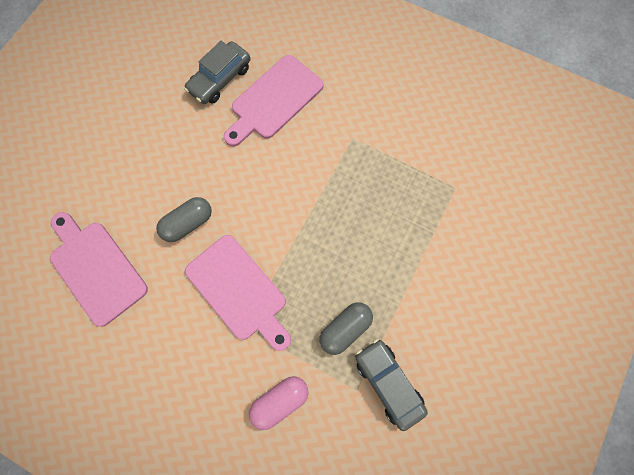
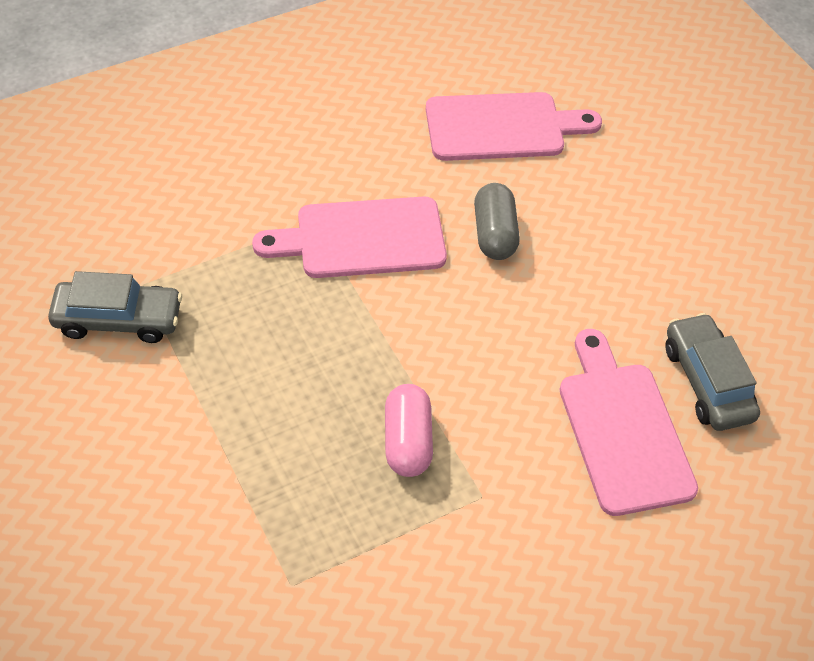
camera: 120 degrees right, 20 degrees down
(280, 401) = (202, 209): pink capsule -> pink capsule (407, 441)
(345, 328) = (220, 315): grey capsule -> none

